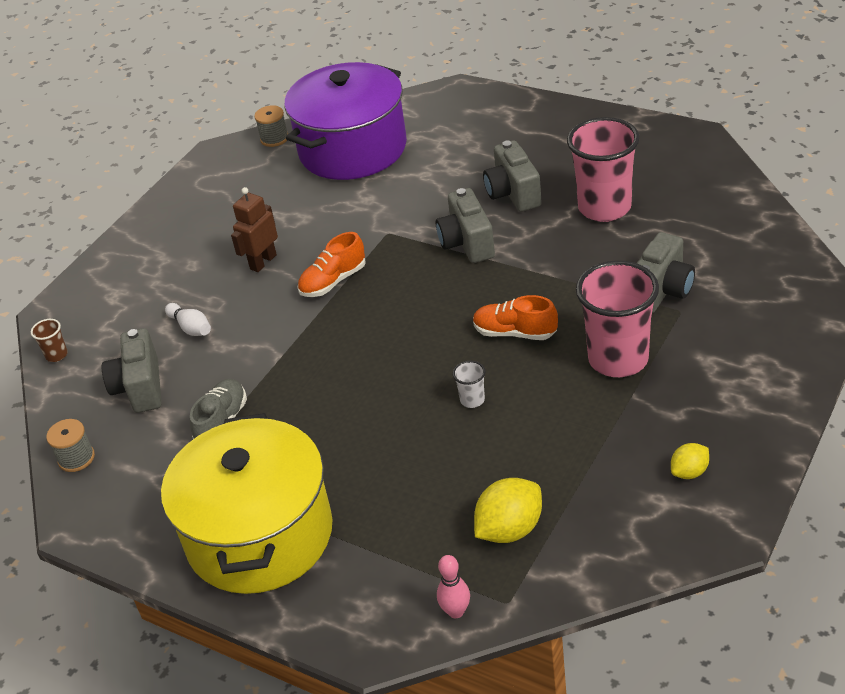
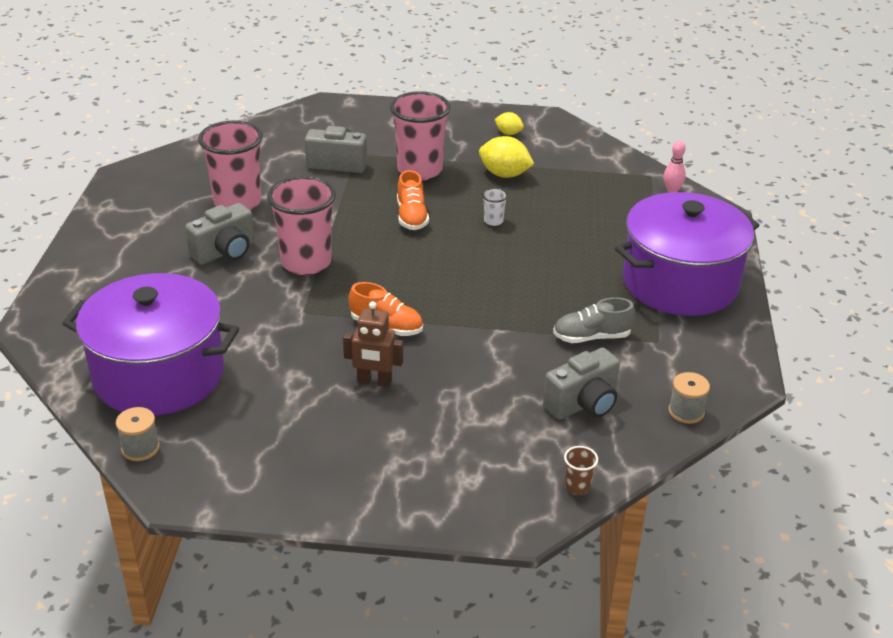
camera: 120 degrees left, 5 degrees down
(191, 328) = (490, 399): white bowling pin -> none
(259, 535) = (680, 282): yellow pot -> purple pot
(467, 243) = (306, 262): grey camera -> pink cup
(510, 529) = (597, 184): yellow lemon -> yellow lemon (504, 174)

